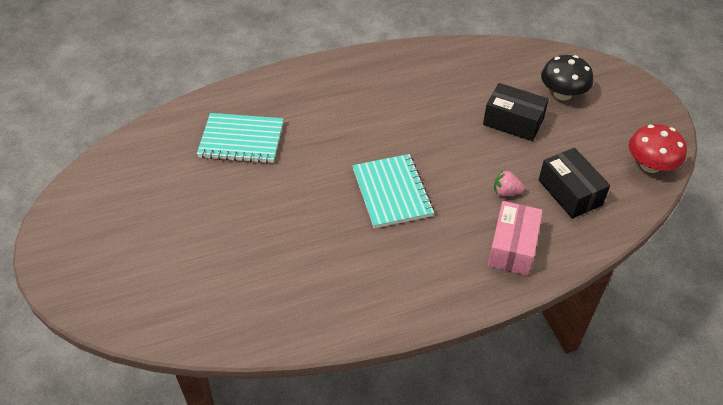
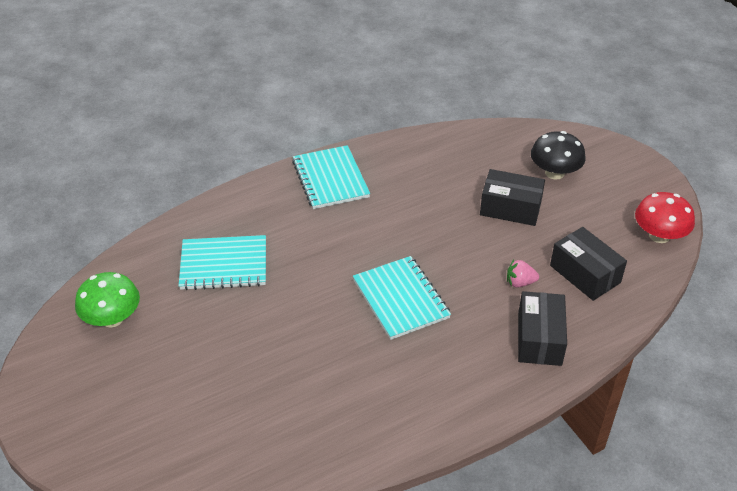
camera: 10 degrees left, 5 degrees down
(134, 175) = (112, 318): none -> green mushroom
(354, 75) = (330, 179): none -> turquoise notebook
(512, 247) = (539, 339): pink box -> black box

